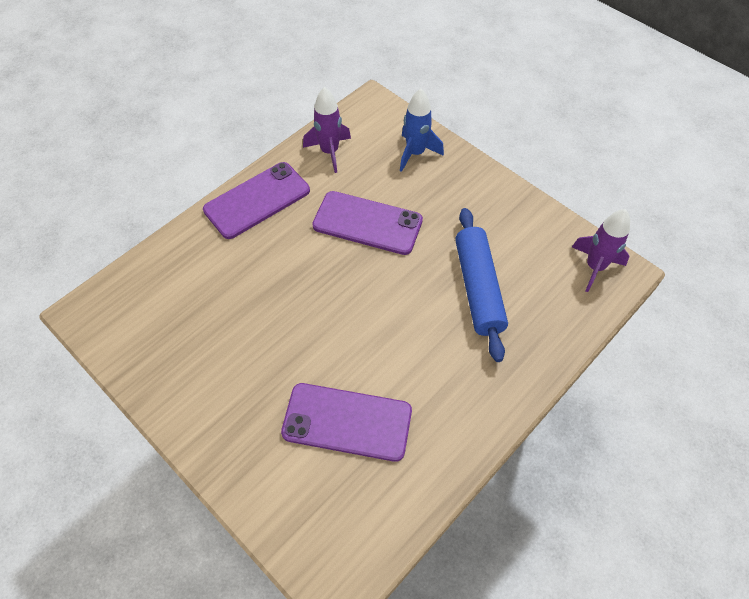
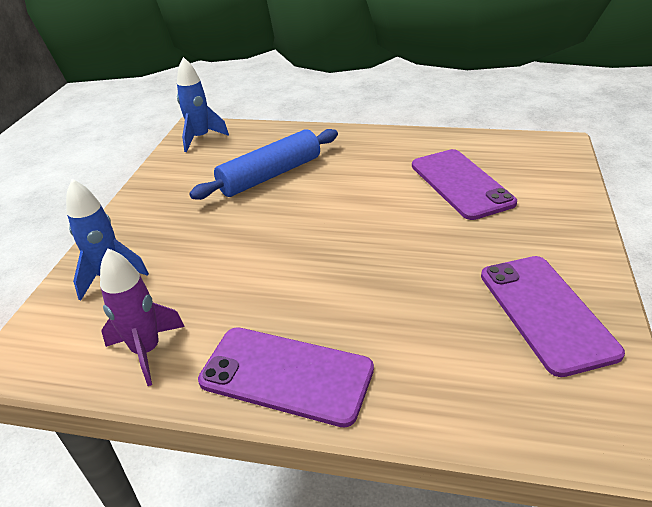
camera: 120 degrees left, 20 degrees down
(367, 223) = (247, 263): purple phone -> purple phone (545, 312)
(594, 267) = (200, 138): purple rocket -> blue rocket

